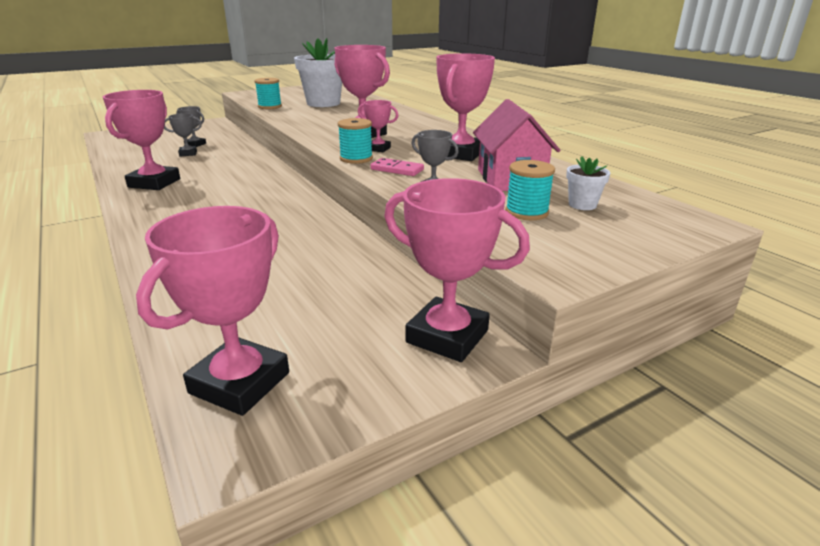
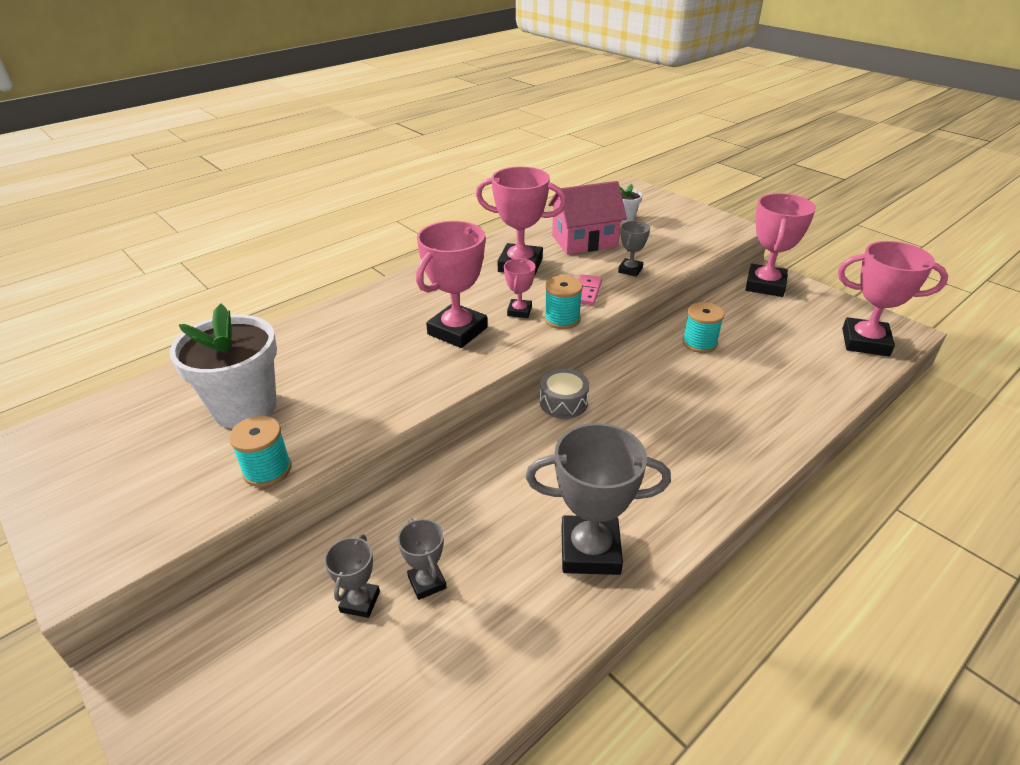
camera: 100 degrees left, 10 degrees up
(154, 183) = (590, 550): pink trophy -> grey trophy
(292, 190) = (563, 402): none -> grey drum
(526, 212) = (652, 234): turquoise spool -> turquoise spool (699, 343)

